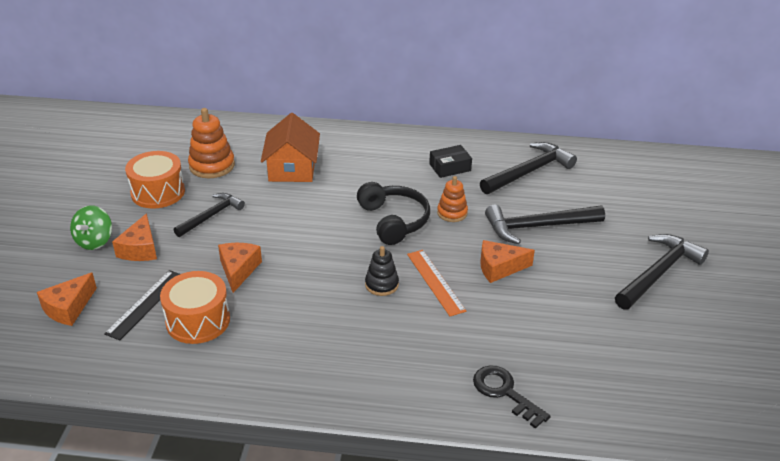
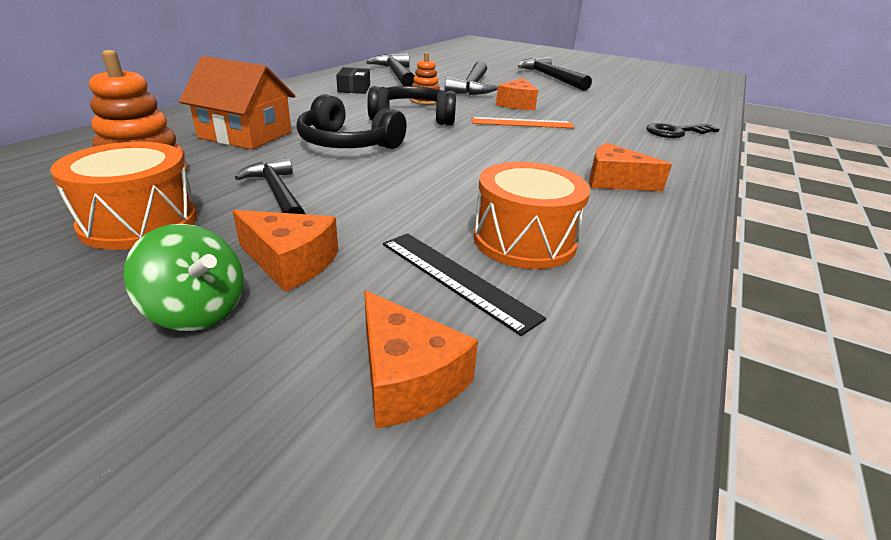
camera: 70 degrees left, 5 degrees down
(238, 270) = (428, 197): orange cheese -> orange cheese (615, 181)
(307, 211) = (347, 143): none -> black headphones
(381, 284) = (512, 139): black stacking toy -> none

